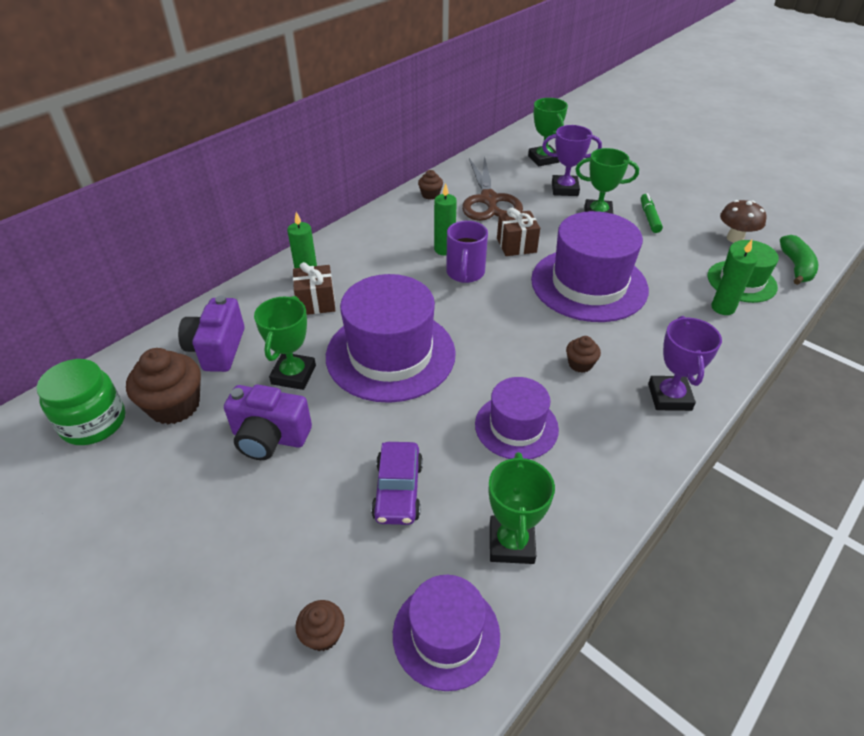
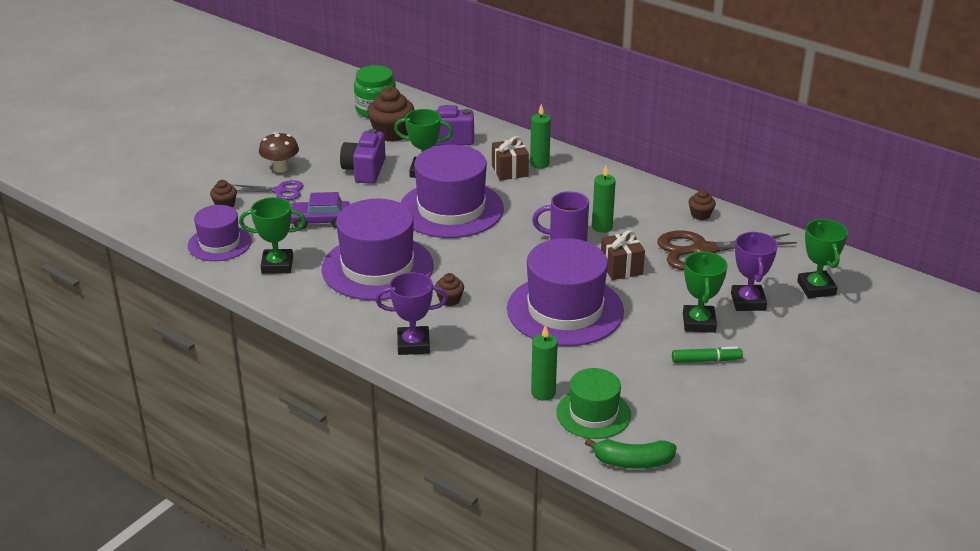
camera: 85 degrees right, 10 degrees down
(298, 547) = (280, 191): none -> purple scissors
(516, 426) = (377, 267): purple hat -> purple hat, size x1.73
(543, 159) = (816, 288): green trophy -> green trophy turned 75 degrees counterclockwise
(735, 238) = (680, 422): brown mushroom -> brown mushroom (280, 168)

